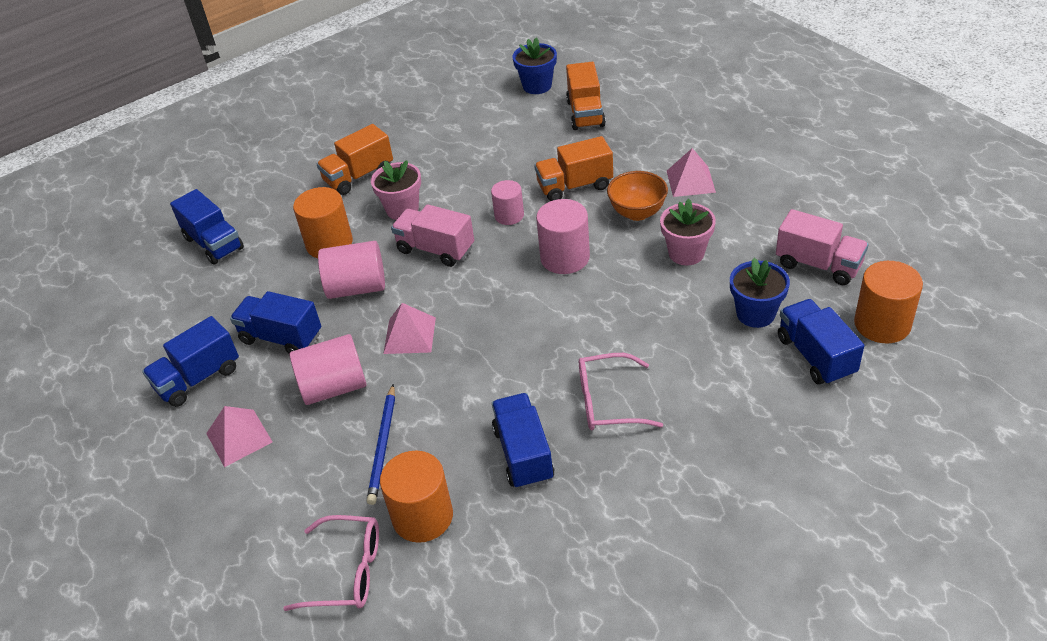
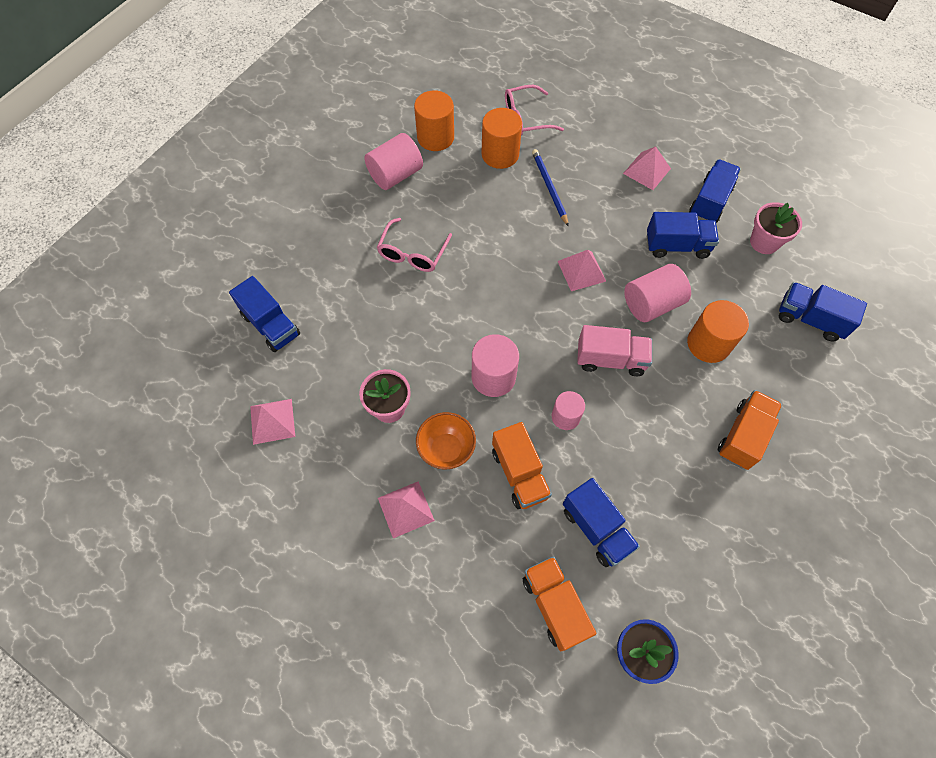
camera: 155 degrees right, 20 degrees up
(334, 387) = (609, 218): pink cylinder -> pink cylinder (395, 175)
(402, 209) = (670, 401): pink flower pot -> pink flower pot (764, 242)
(523, 454) = (456, 204): blue truck -> blue truck (596, 528)
(575, 186) = (519, 473): orange truck -> orange truck turned 105 degrees clockwise
(608, 402) = (413, 253): pink glasses -> pink glasses turned 135 degrees clockwise
(755, 314) = (320, 354): blue flower pot -> none
(818, 265) = (272, 421): pink truck -> pink pyramid
(882, 324) = (220, 368): orange cylinder -> orange cylinder (435, 137)

